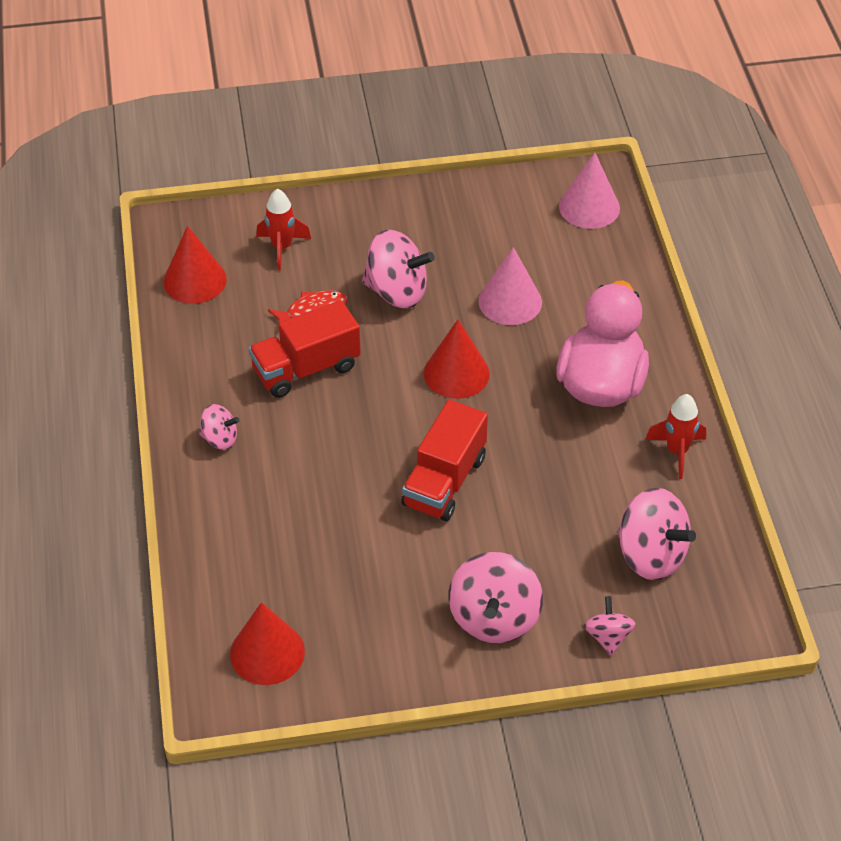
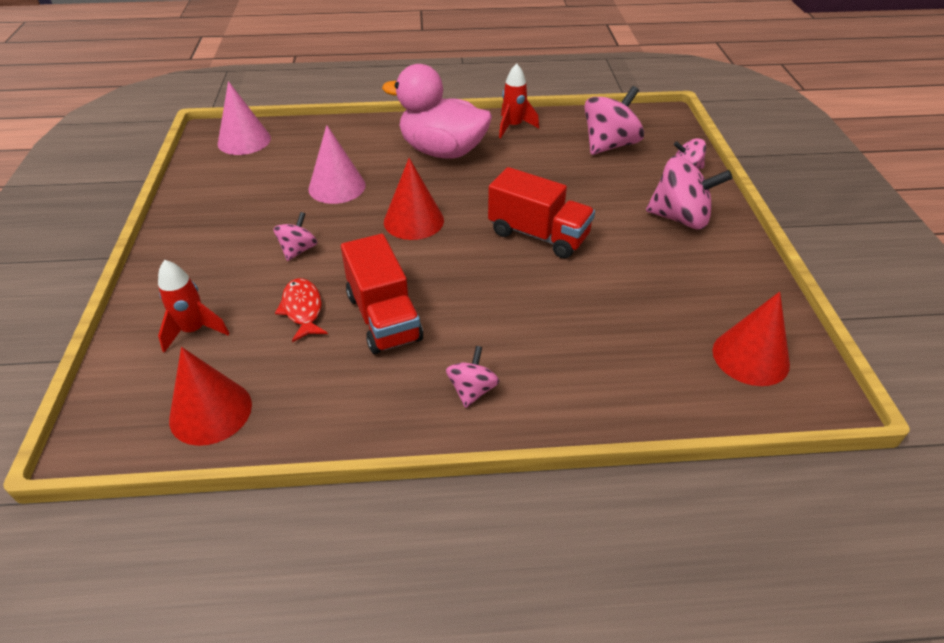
camera: 85 degrees left, 5 degrees down
(397, 292) = (298, 250): pink spinning top -> pink spinning top, size x0.55

